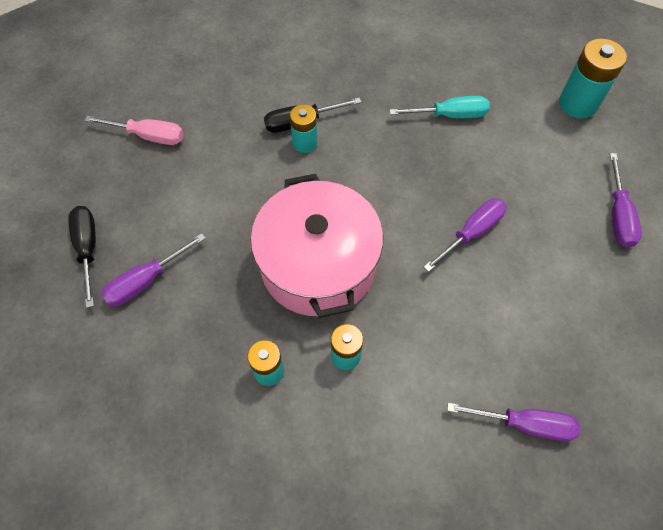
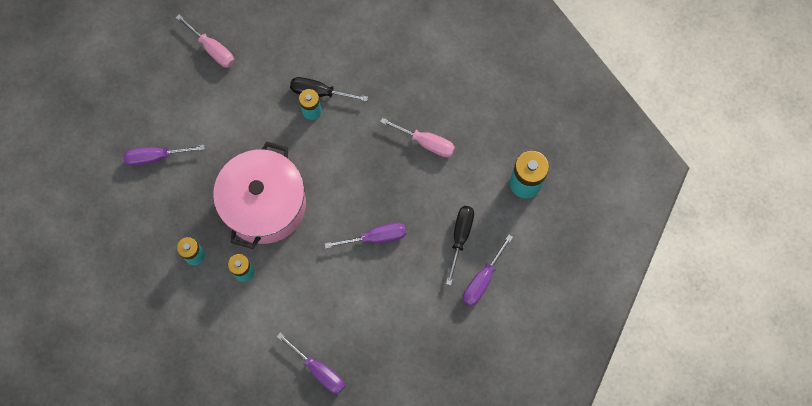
camera: 30 degrees right, 10 degrees up
(88, 248) = (133, 115): black screwdriver -> black screwdriver (460, 237)
(450, 115) = (426, 143): turquoise screwdriver -> pink screwdriver

